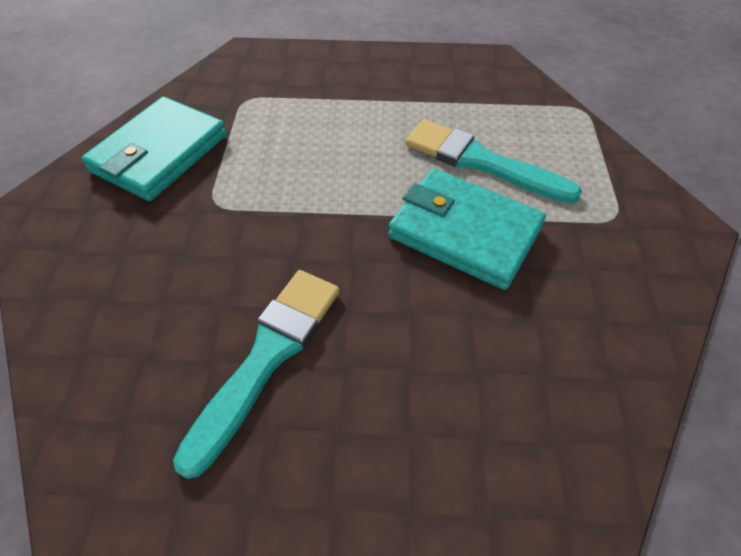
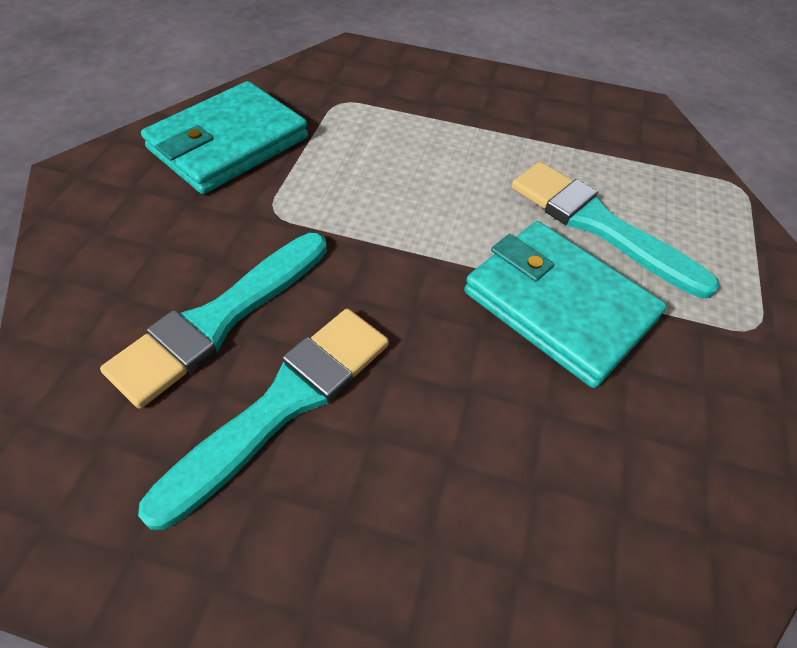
camera: 10 degrees right, 0 degrees up
(195, 301) = (219, 319): none -> turquoise brush

